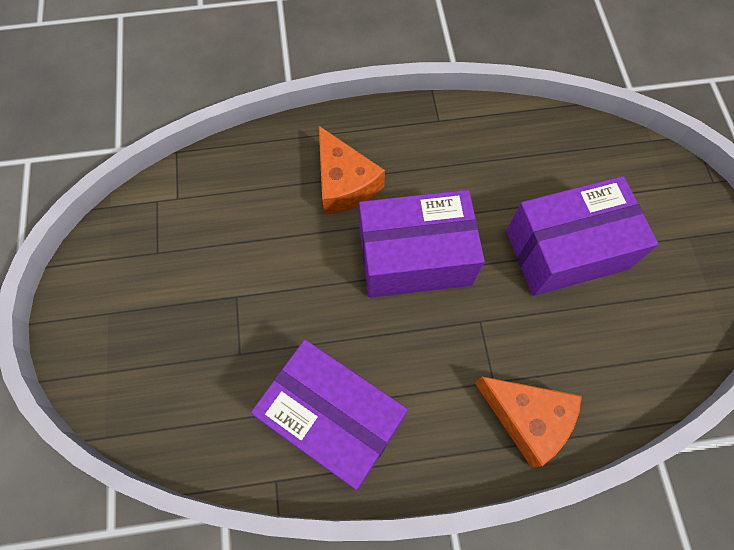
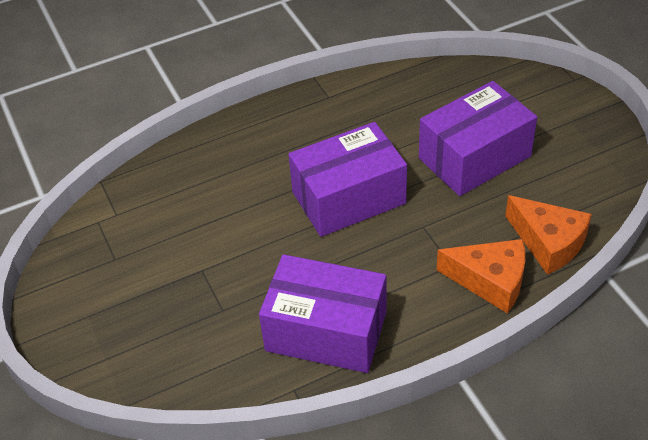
camera: 15 degrees left, 20 degrees down
(344, 183) = (264, 162): orange cheese -> orange cheese (548, 242)

